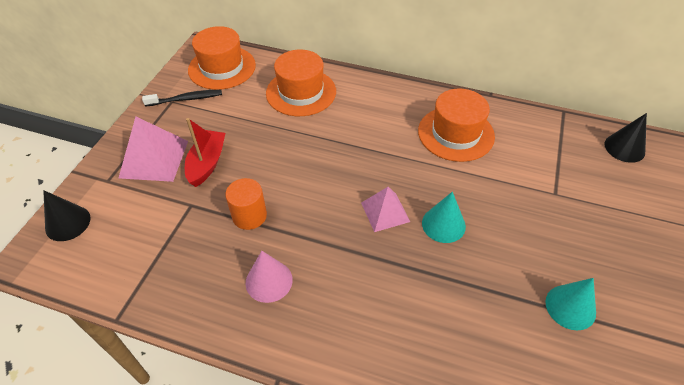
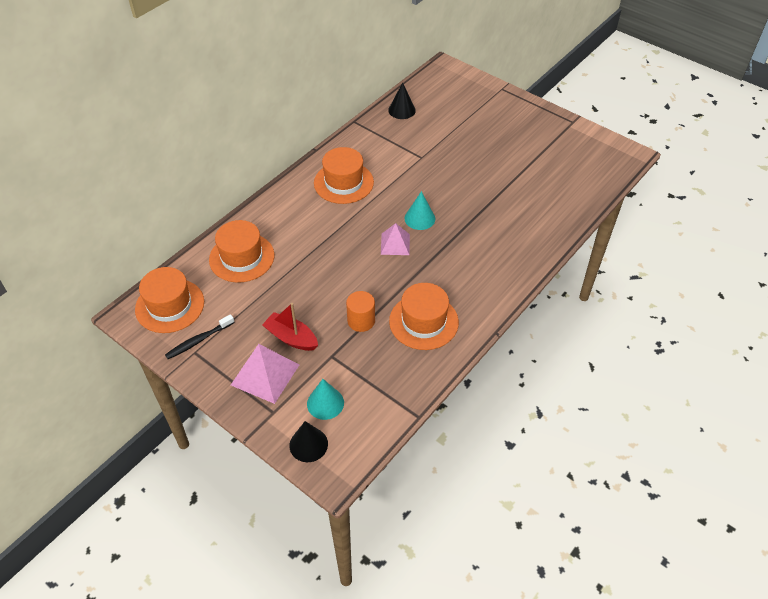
camera: 70 degrees left, 0 degrees up
(186, 99) = (199, 340): black toothbrush -> black toothbrush turned 135 degrees counterclockwise
(269, 281) = (423, 321): pink cone -> orange hat
(570, 307) = (501, 186): turquoise cone -> turquoise cone (325, 403)

